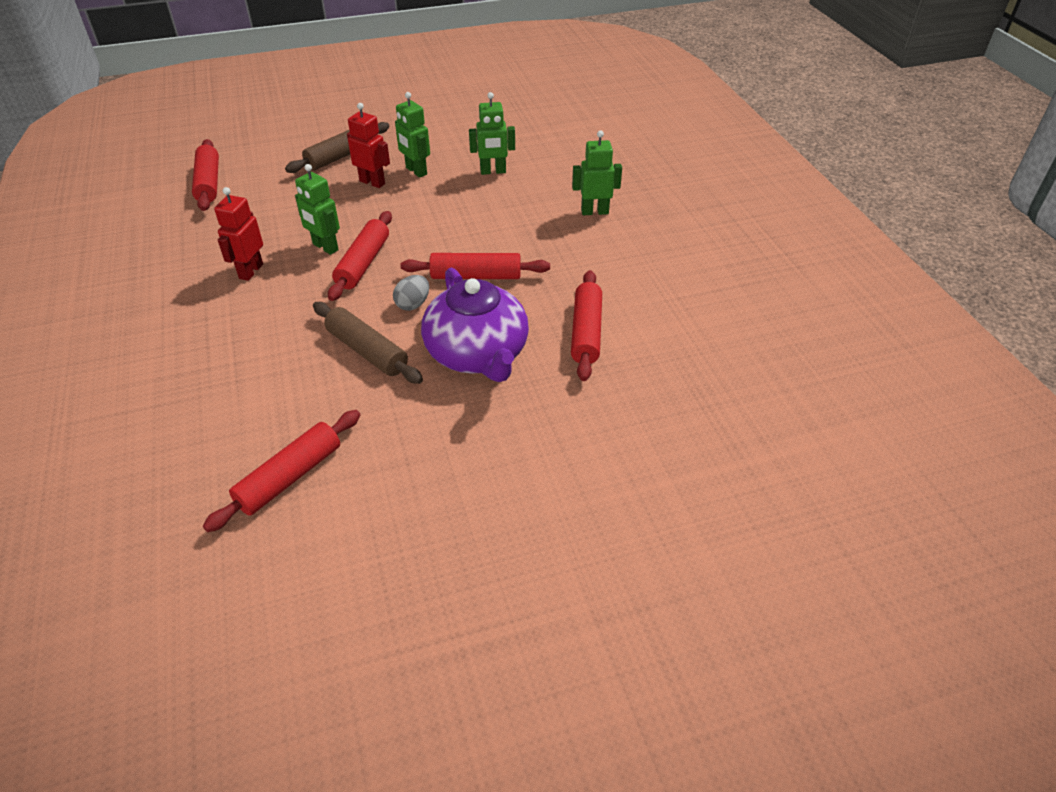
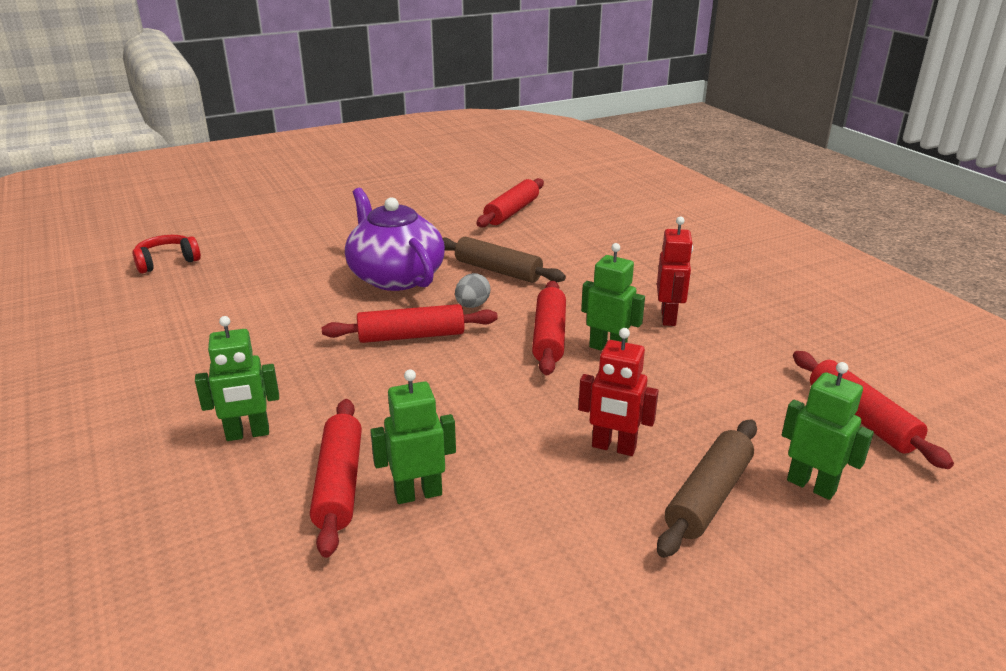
camera: 170 degrees right, 15 degrees down
(416, 171) = (554, 478): green robot -> green robot (811, 485)
(586, 332) = (289, 300): red rolling pin -> red rolling pin (339, 484)
(741, 414) = (167, 262): none -> red headphones

